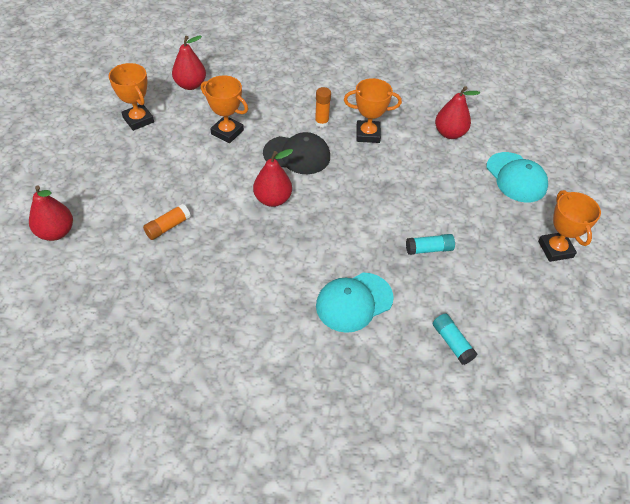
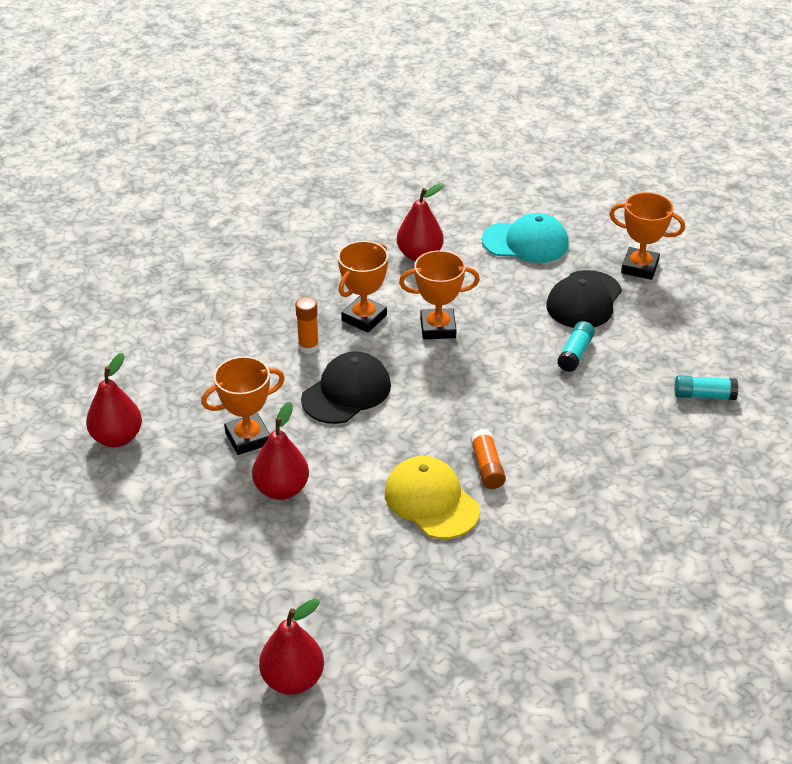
camera: 55 degrees left, 10 degrees down
(138, 120) = (140, 518): orange trophy -> orange trophy (438, 328)
(168, 227) = (373, 559): orange glue stick -> orange glue stick (487, 467)
(233, 233) = (431, 501): none -> yellow cap
(272, 199) = (403, 444): red pear -> red pear (281, 489)
(354, 302) = (606, 443): turquoise cap -> none
(488, 232) = (584, 300): none -> black cap

